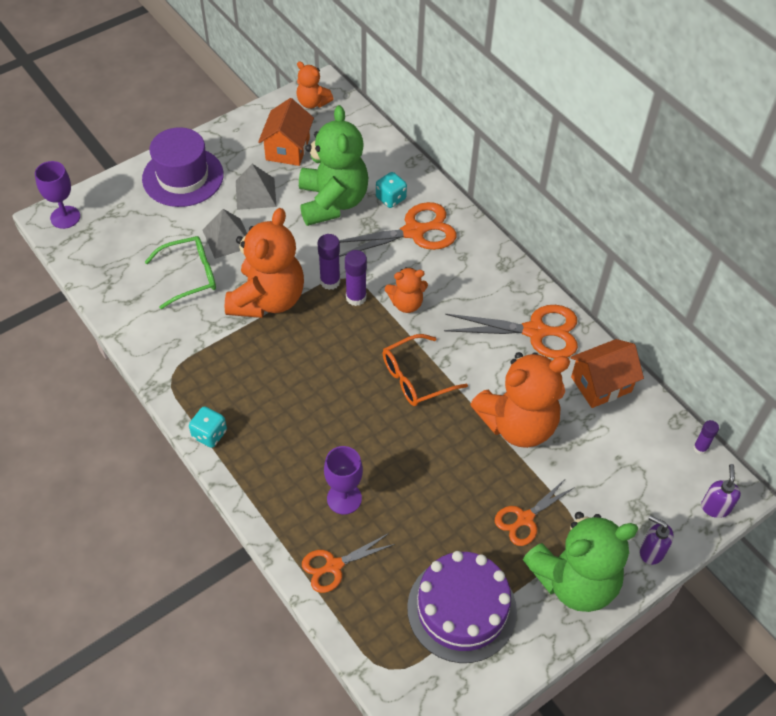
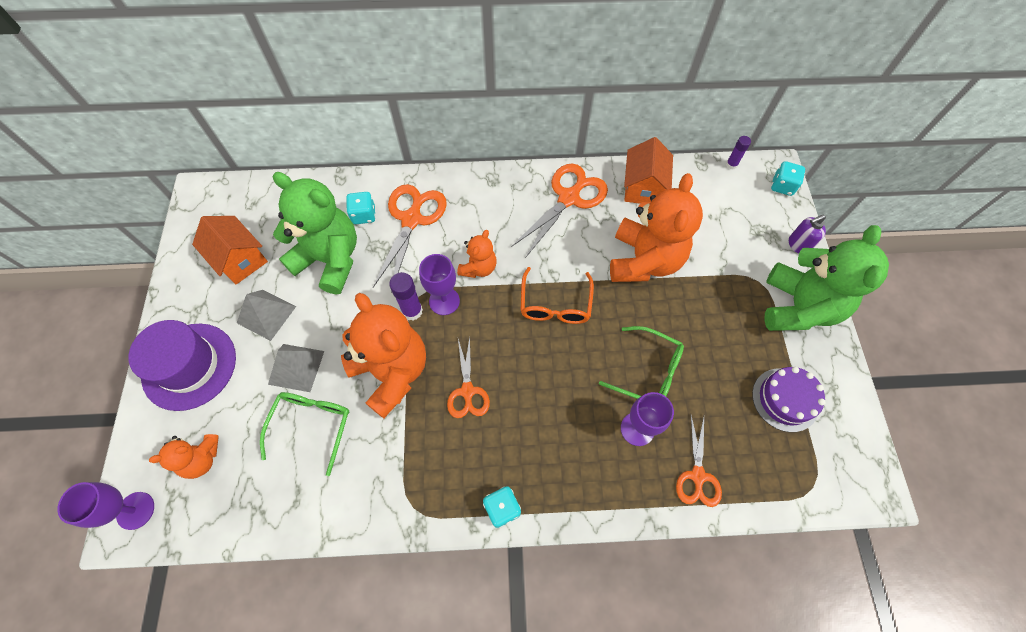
camera: 55 degrees left, 10 degrees up
(312, 102) = (207, 210): orange teddy bear -> orange teddy bear (202, 459)
(356, 297) = (444, 301): purple glue stick -> purple goblet
(405, 481) = (648, 371): none -> green glasses
(461, 609) = (785, 399): purple cake -> purple cake, size x0.67
(525, 519) = (729, 307): orange scissors -> orange scissors (467, 391)
(715, 507) = (782, 186): purple soap dispenser -> turquoise dice

